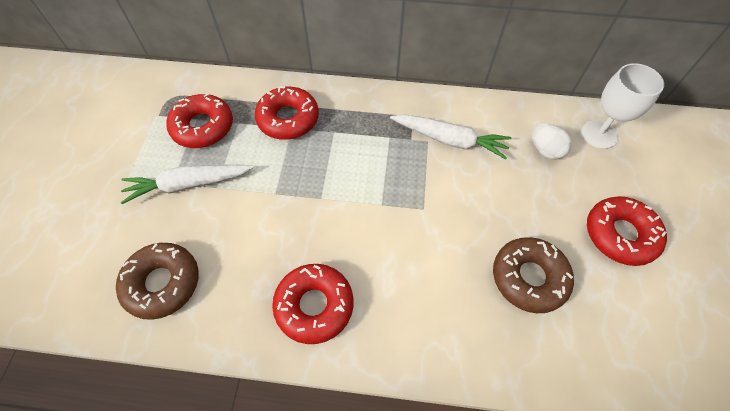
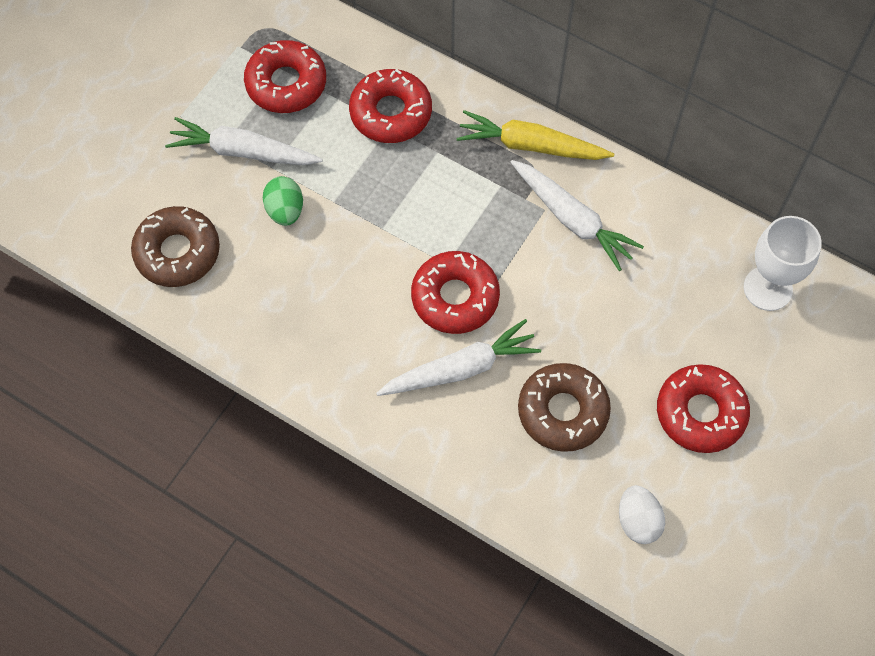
camera: 25 degrees right, 5 degrees up
(240, 214) = (285, 211): none -> green egg
(314, 305) = (320, 340): red donut -> red donut (455, 297)
(394, 105) = (530, 145): none -> yellow carrot
(436, 279) = (461, 369): none -> white carrot
(545, 150) = (683, 280): white egg -> white egg (638, 521)

